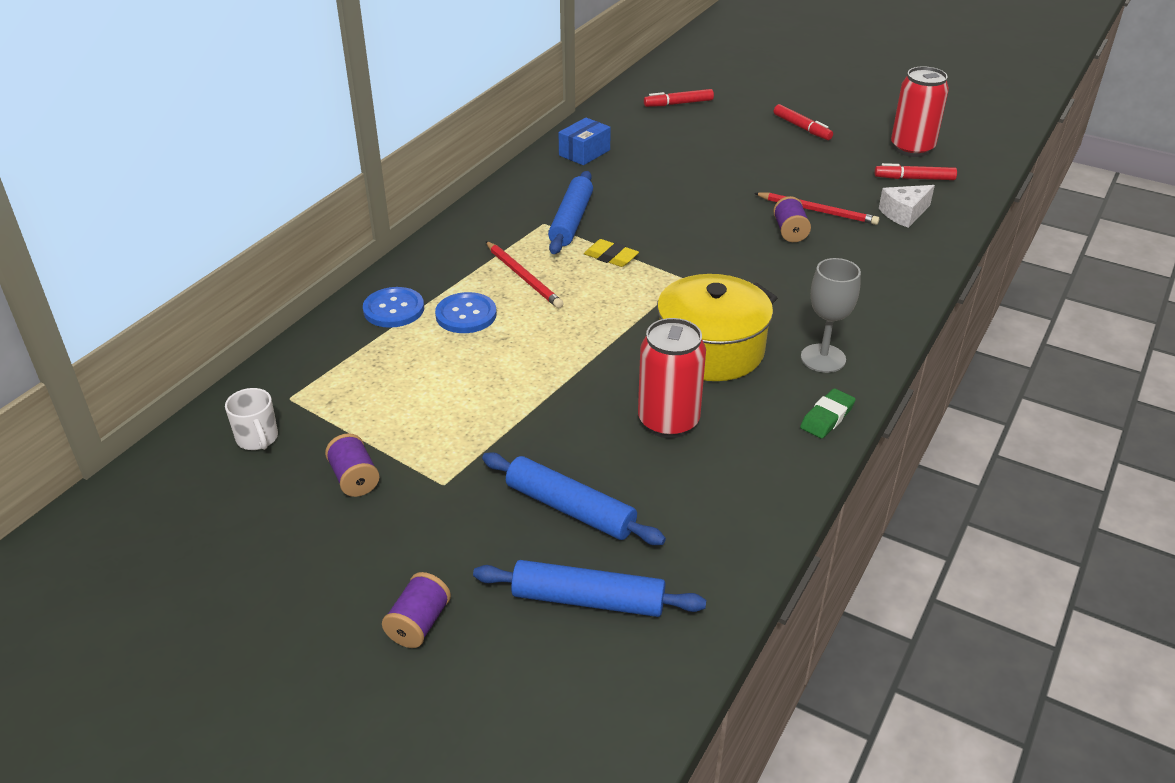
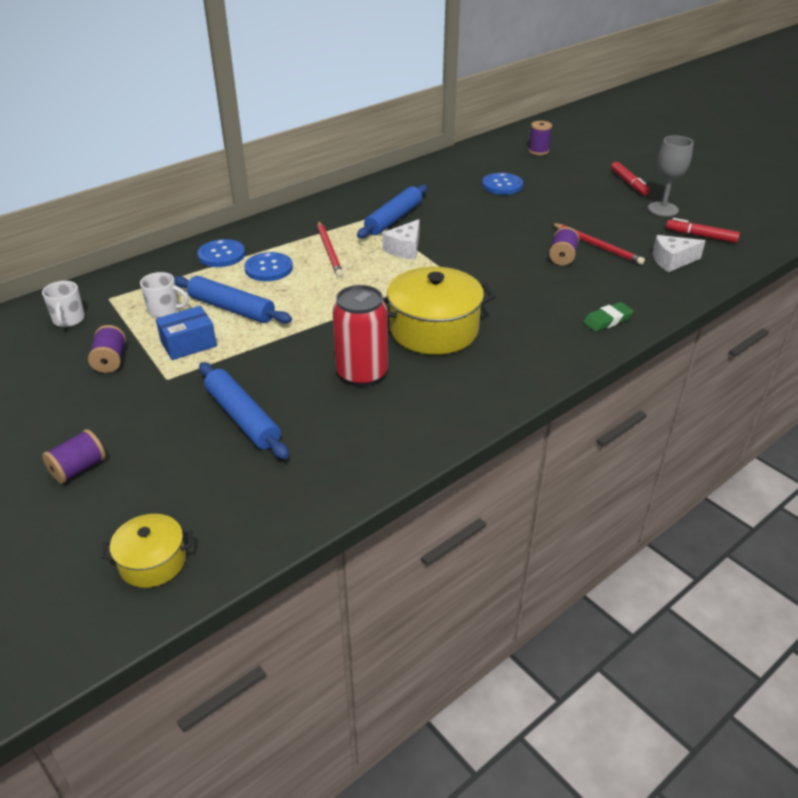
camera: 20 degrees right, 0 degrees up
(375, 397) = (165, 310): none -> white mug
(584, 153) = (439, 174): blue box -> blue box (188, 344)
(588, 600) = (207, 485): blue rolling pin -> blue rolling pin (231, 308)
(592, 707) = (153, 562): none -> yellow pot
(611, 257) = (405, 249): yellow eraser -> white cheese
(666, 155) = (502, 185): none -> blue button
(678, 104) = (538, 151): red marker -> purple spool
(823, 358) = (521, 355): grey goblet -> grey goblet (663, 209)
(827, 417) = (492, 400): green eraser -> green eraser (607, 320)
(912, 148) = (715, 213): red can -> none

